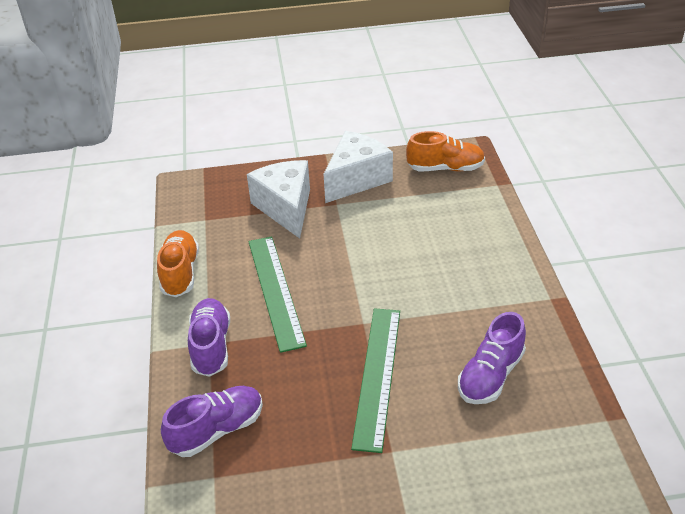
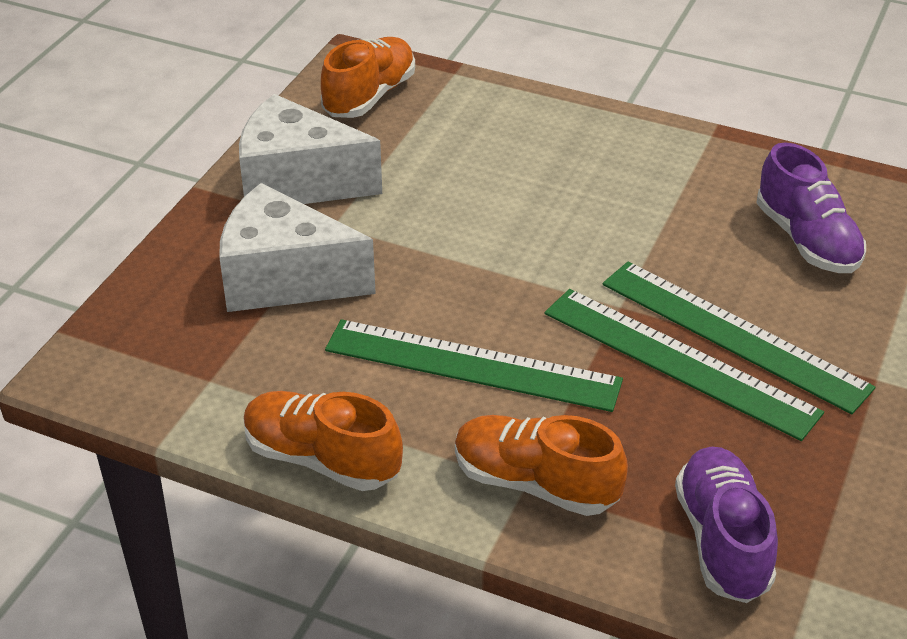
camera: 60 degrees left, 0 degrees up
(211, 346) = (535, 483): purple shoe -> orange shoe
(337, 362) = (679, 362): none -> green ruler
(356, 179) = (297, 182): white cheese -> white cheese turned 60 degrees counterclockwise

